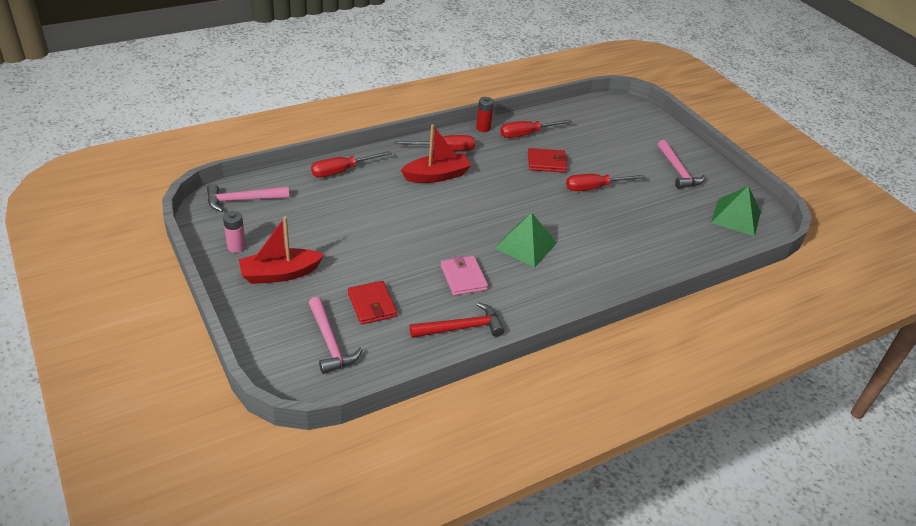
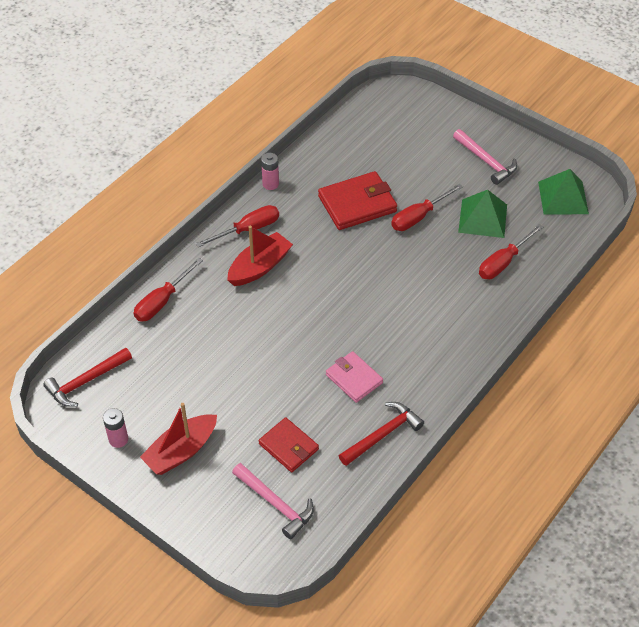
camera: 20 degrees left, 10 degrees up
(242, 200) = (86, 381): pink hammer -> red hammer
(483, 128) = (270, 184): red battery -> pink battery
(525, 245) = (390, 316): green pyramid -> green pyramid (482, 218)
(527, 134) = (318, 174): red screwdriver -> red screwdriver (503, 262)
(546, 162) = (357, 204): red wallet -> red wallet, size x1.57

